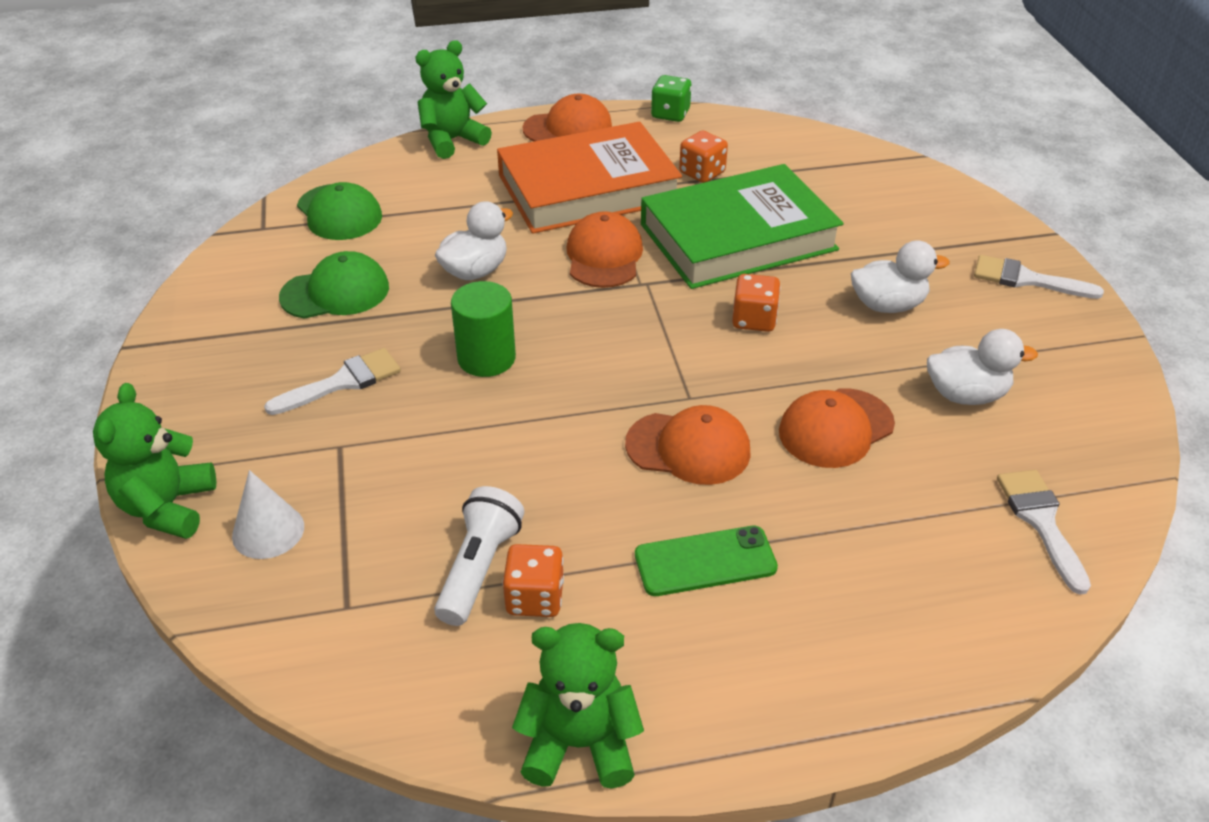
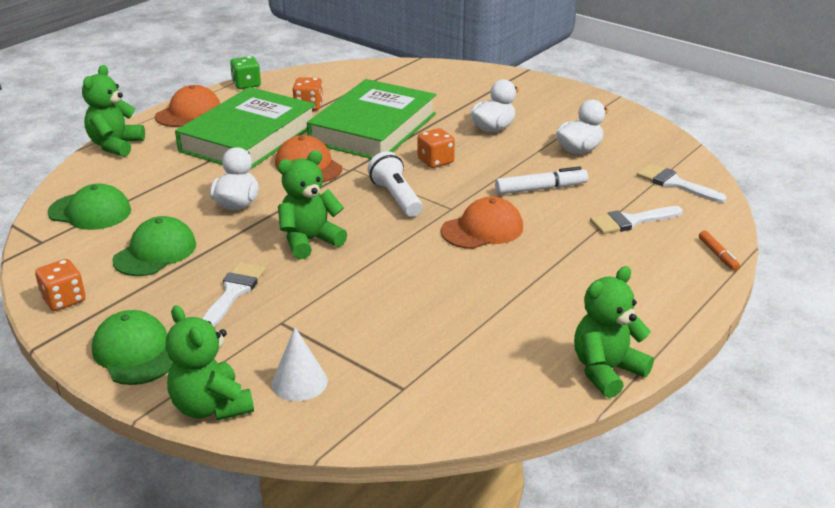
camera: 40 degrees left, 10 degrees down
(185, 402) = (134, 352): none -> green cap
(479, 568) = (451, 332): white flashlight -> white flashlight (396, 197)
(486, 358) = (309, 241): green cylinder -> green teddy bear
(535, 598) = (498, 328): orange dice -> orange dice (64, 300)
(588, 188) = (249, 137): orange book -> green book
(705, 561) = (558, 270): green phone -> none
(836, 428) = (541, 189): orange cap -> white marker
(954, 673) = (718, 255): none -> orange marker
(1026, 279) = (541, 93): white brush -> white brush (631, 221)

